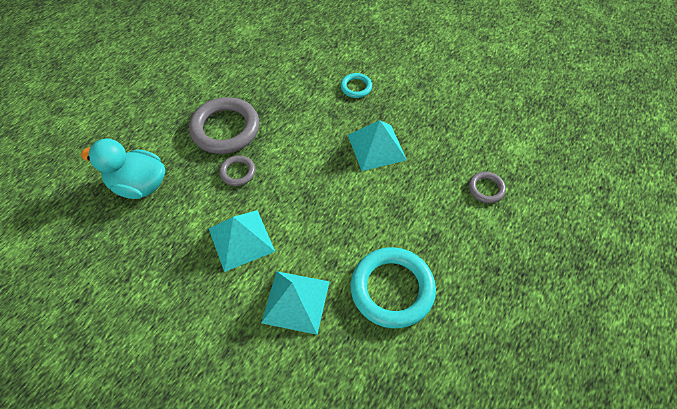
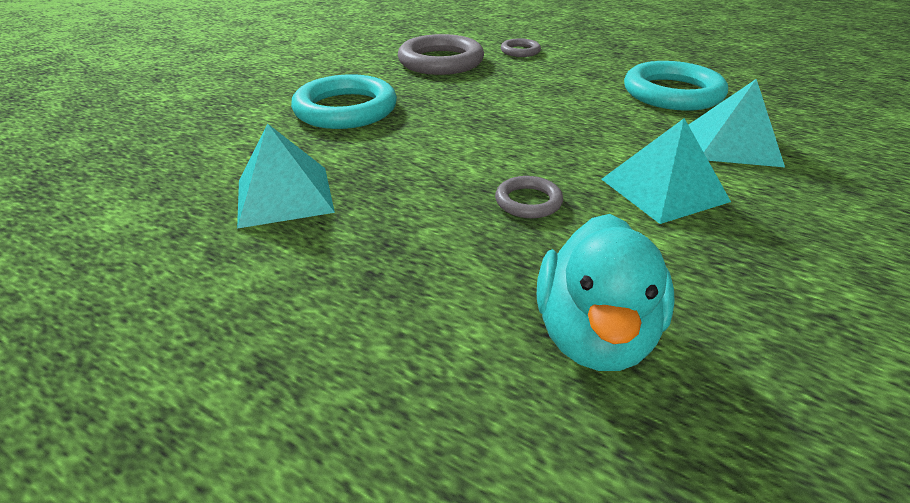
camera: 90 degrees left, 20 degrees down
(225, 129) = (421, 222): grey ring -> grey ring (441, 61)
(356, 87) = (345, 109): turquoise ring -> turquoise ring, size x2.04
(376, 147) = (465, 98): turquoise pyramid -> turquoise pyramid (285, 196)

